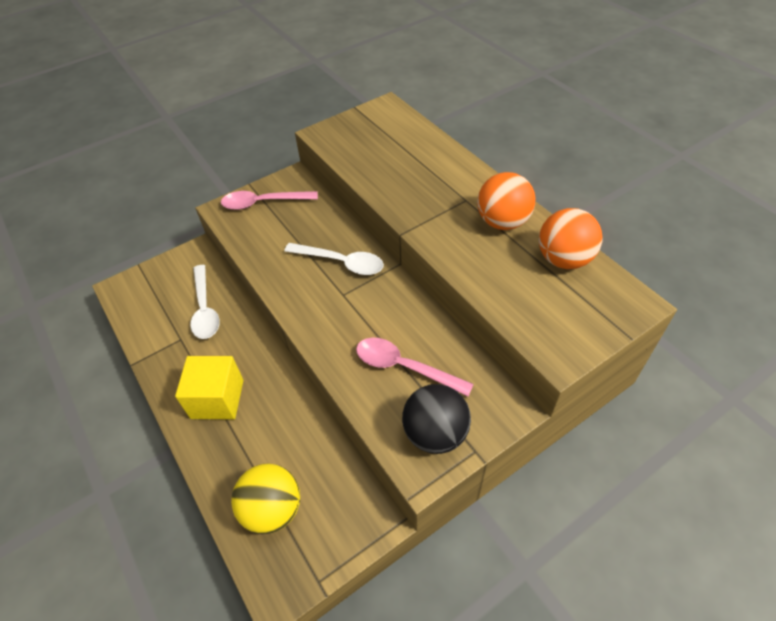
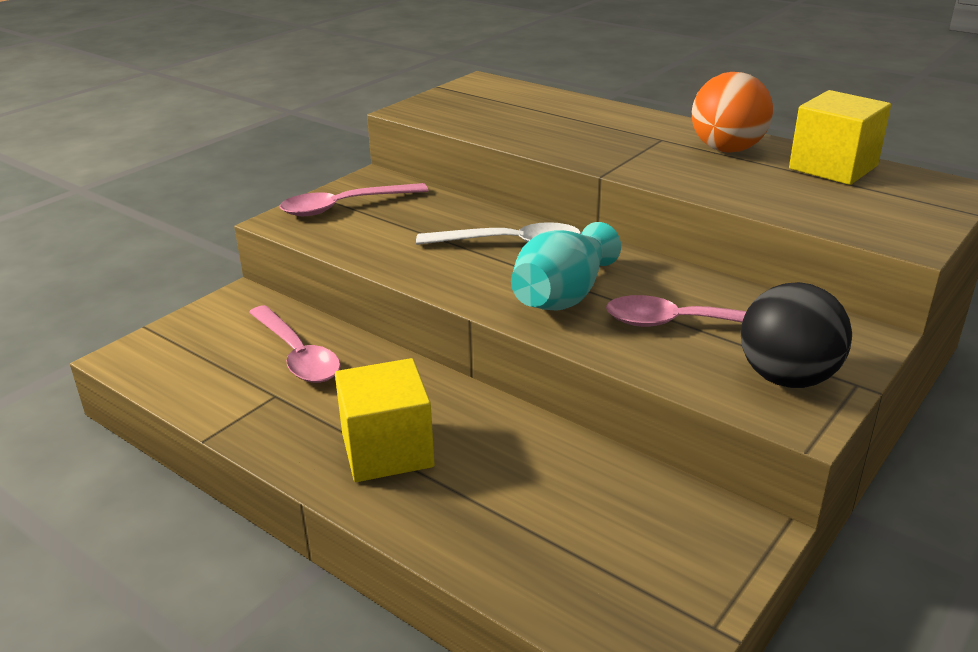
camera: 20 degrees left, 20 degrees down
(205, 309) = (297, 355): white spoon -> pink spoon
(273, 509) = (574, 558): yellow ball -> none
(345, 321) = (563, 296): none -> turquoise vase
(563, 259) = (833, 167): orange ball -> yellow cube

